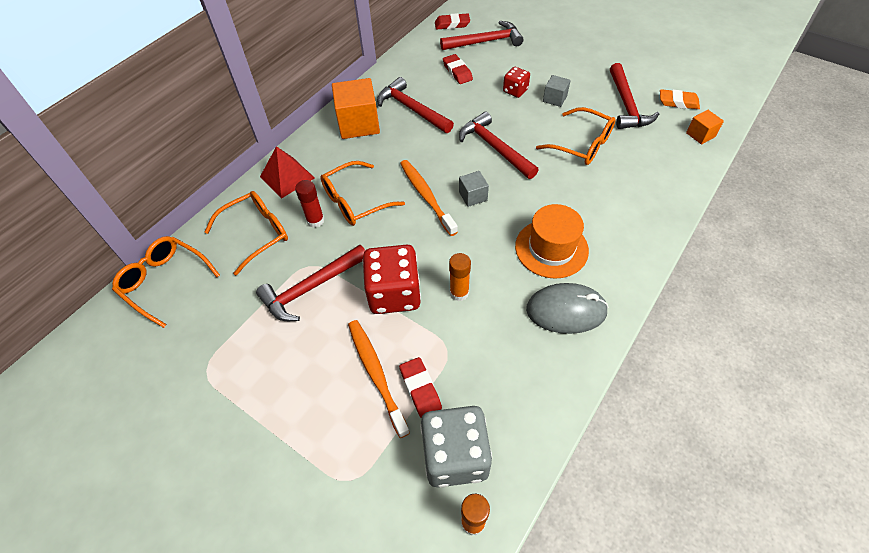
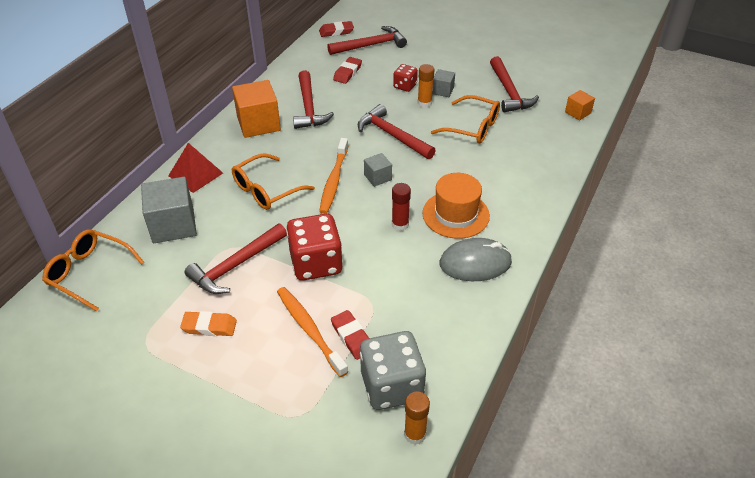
camera: 10 degrees left, 10 degrees down
(256, 234) = (173, 225): orange glasses -> grey cube
(315, 220) = (230, 209): red glue stick -> red glue stick (400, 224)
(412, 109) = (308, 107): red hammer -> red hammer turned 135 degrees counterclockwise
(426, 196) = (334, 180): orange toothbrush -> orange toothbrush turned 135 degrees counterclockwise
(457, 72) = (347, 73): red eraser -> red eraser turned 60 degrees clockwise
(459, 292) = (376, 257): orange glue stick -> orange glue stick (424, 103)
(678, 102) = (555, 87): orange eraser -> orange eraser (209, 326)

